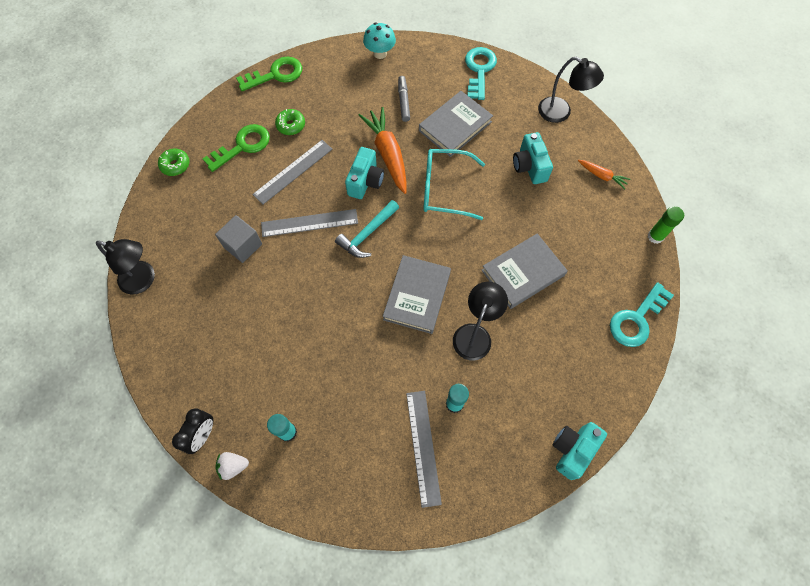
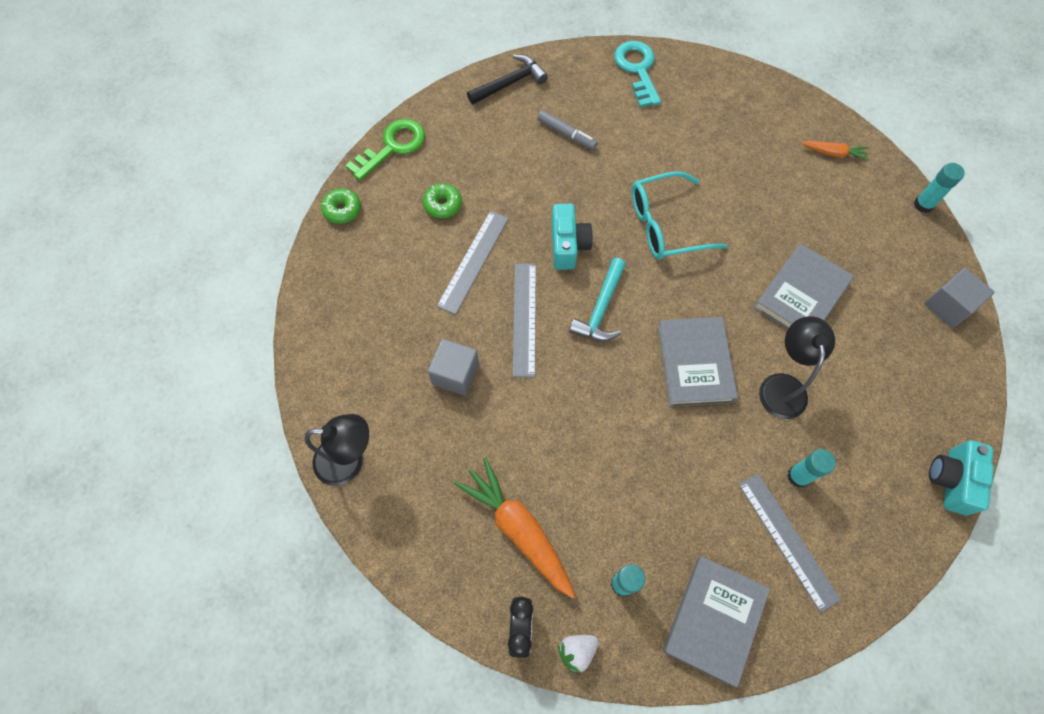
camera: 20 degrees left, 0 degrees up
(175, 165) = (319, 301): green donut -> green donut (342, 210)
(243, 146) = (394, 249): green key -> none
(309, 223) = (524, 318): grey ruler -> grey ruler turned 60 degrees counterclockwise
(380, 53) = (509, 83): turquoise mushroom -> black hammer
(387, 154) = (578, 203): orange carrot -> orange carrot (518, 529)
(403, 101) = (566, 134): grey marker -> grey marker turned 150 degrees clockwise
(455, 126) = (641, 145): grey book -> grey book (714, 620)
(529, 166) = (749, 167): turquoise camera -> none
(561, 113) = (754, 93): black lamp -> none
(636, 319) = (948, 306): turquoise key -> grey cube
(655, 236) = (923, 204): green glue stick -> turquoise glue stick

